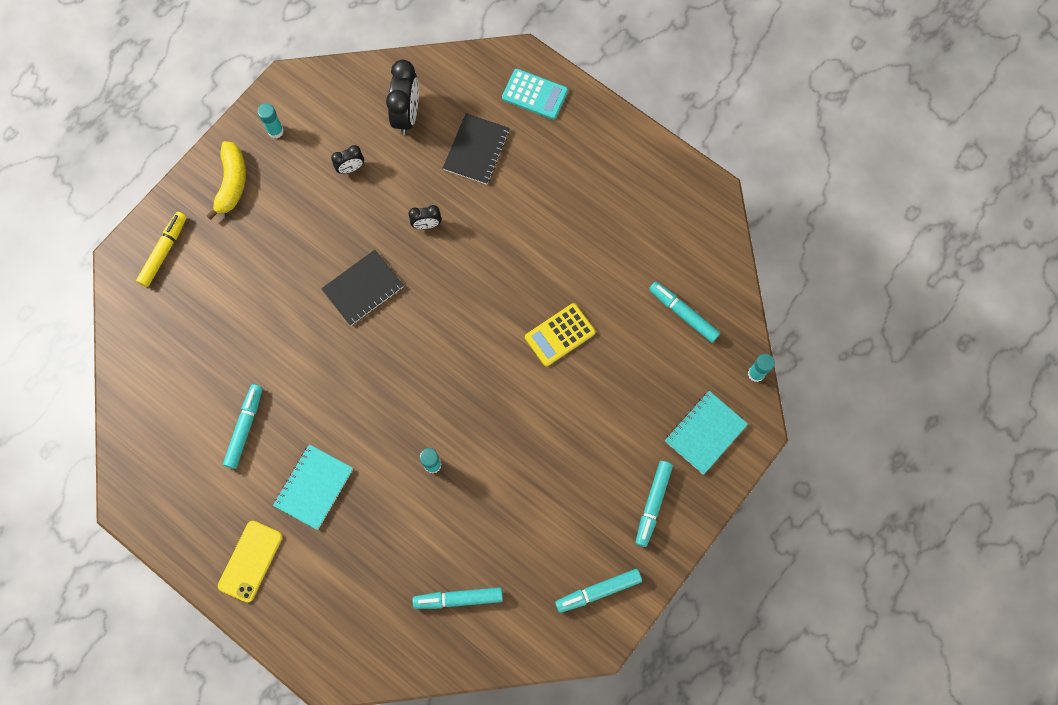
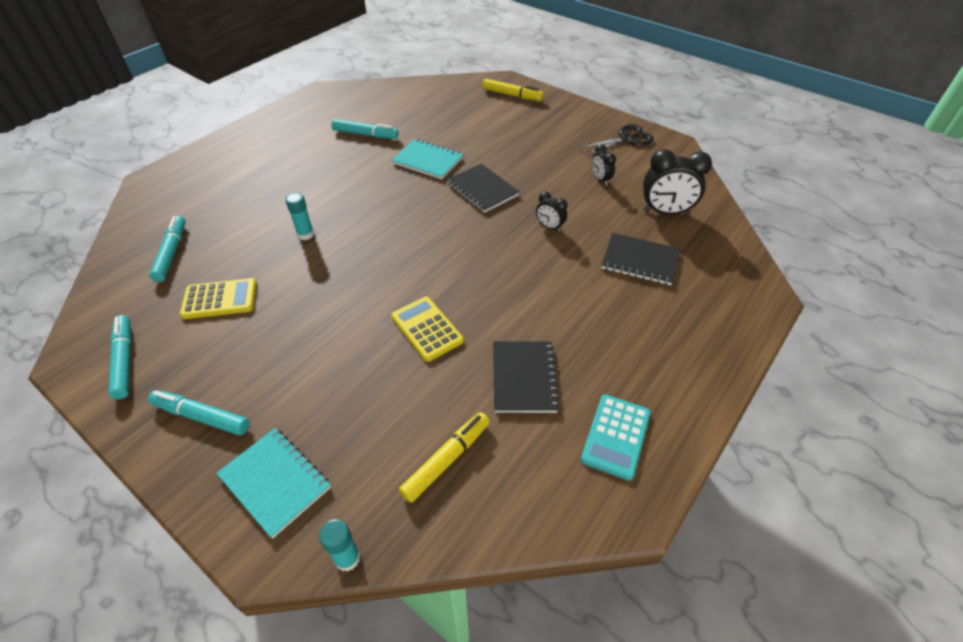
camera: 90 degrees right, 25 degrees down
(232, 183) = (573, 121): yellow banana -> none
(250, 561) = (258, 141): yellow phone -> none
(275, 131) = (626, 139): turquoise glue stick -> black scissors
(314, 487) = (306, 168): turquoise notebook -> turquoise notebook (427, 161)
(426, 224) = (549, 227): black clock -> black clock turned 45 degrees counterclockwise
(524, 528) = (220, 299): none -> yellow calculator
(535, 94) = (724, 308): turquoise calculator -> turquoise calculator (616, 436)
(610, 257) = (523, 378): none -> black notebook
(683, 313) = (447, 460): turquoise marker -> yellow marker

